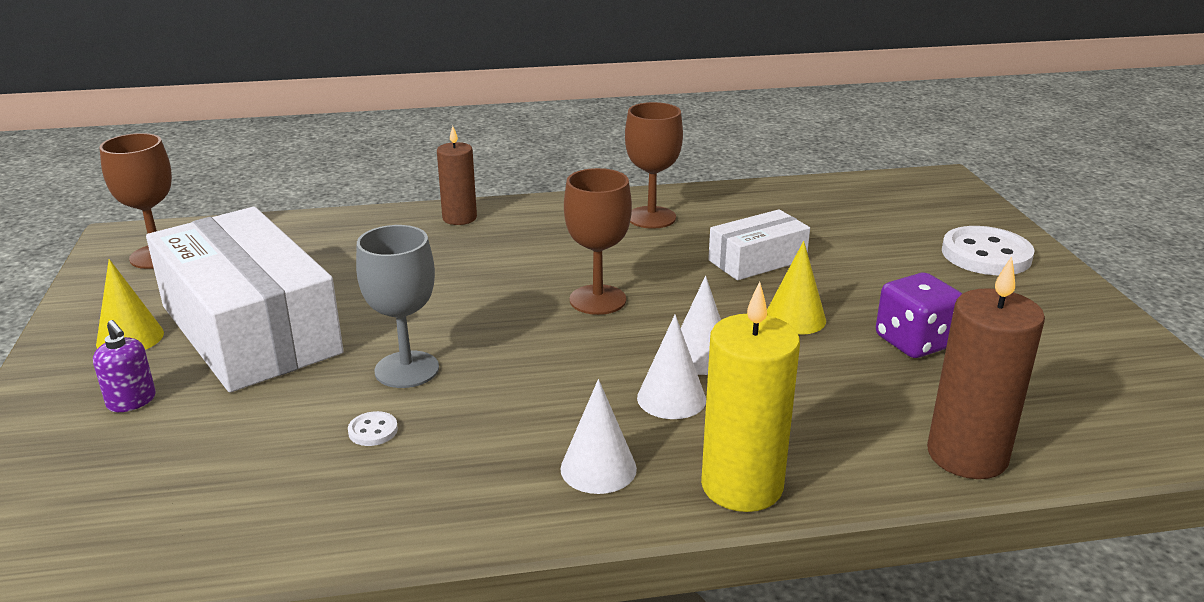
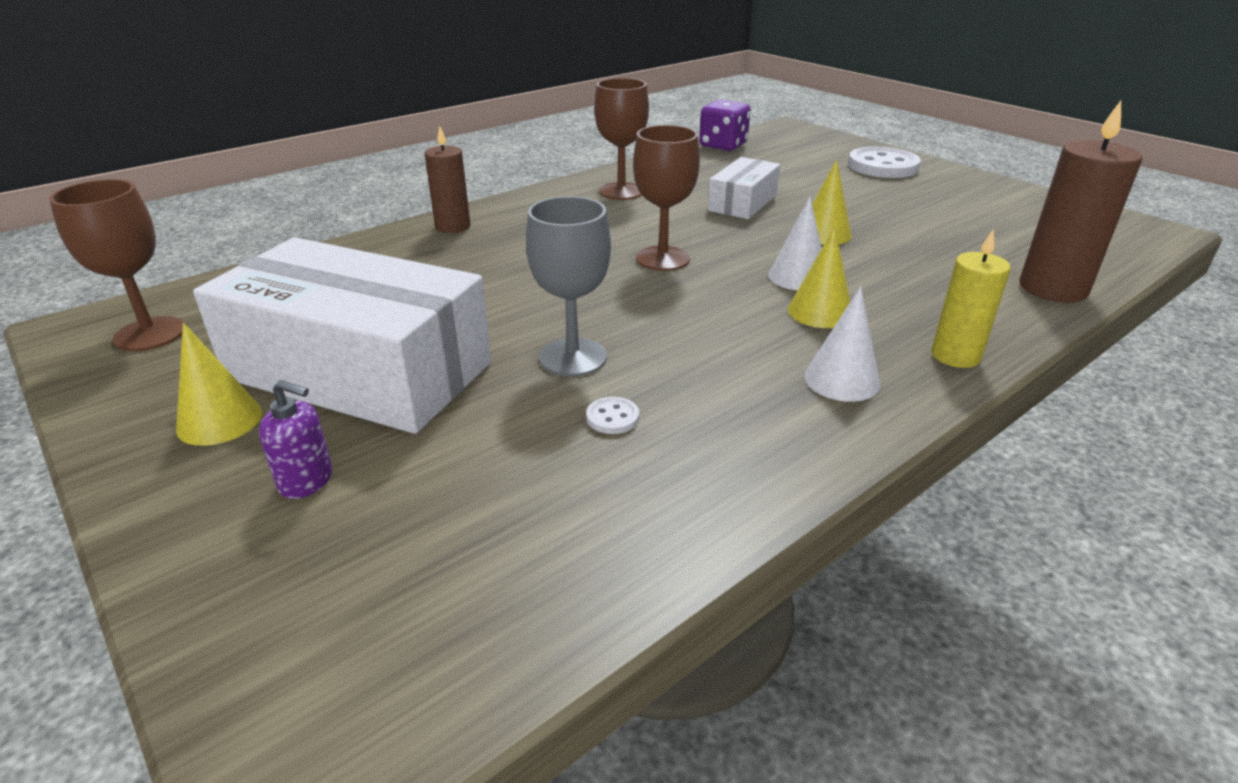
camera: 30 degrees left, 5 degrees up
(671, 398) = (820, 312): white cone -> yellow cone
(742, 486) = (955, 356): yellow candle -> yellow candle, size x0.64
(914, 342) = (920, 229): purple dice -> purple dice (723, 145)

